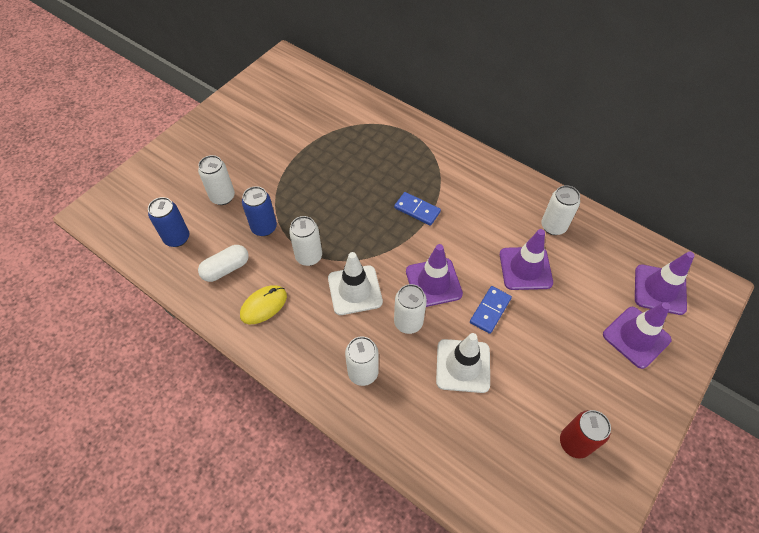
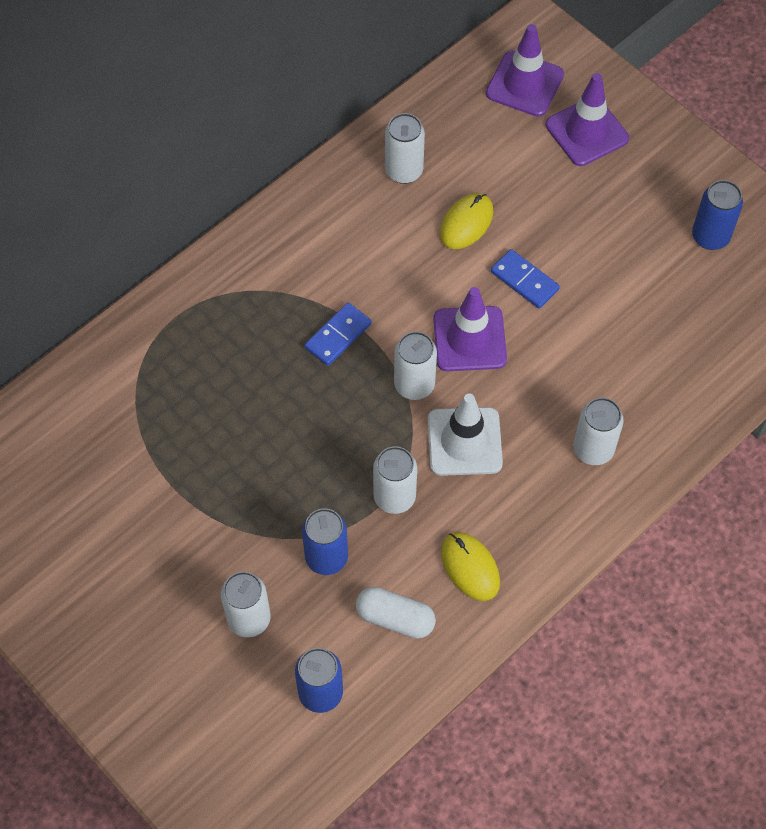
camera: 80 degrees left, 5 degrees up
(226, 269) = (395, 618): white capsule -> white capsule turned 45 degrees counterclockwise
(408, 322) = (527, 382): white can -> white can (414, 385)
(463, 366) = (599, 330): white traffic cone -> none
(525, 268) = (466, 223): purple traffic cone -> yellow mouse
(574, 442) = (710, 236): red can -> blue can

